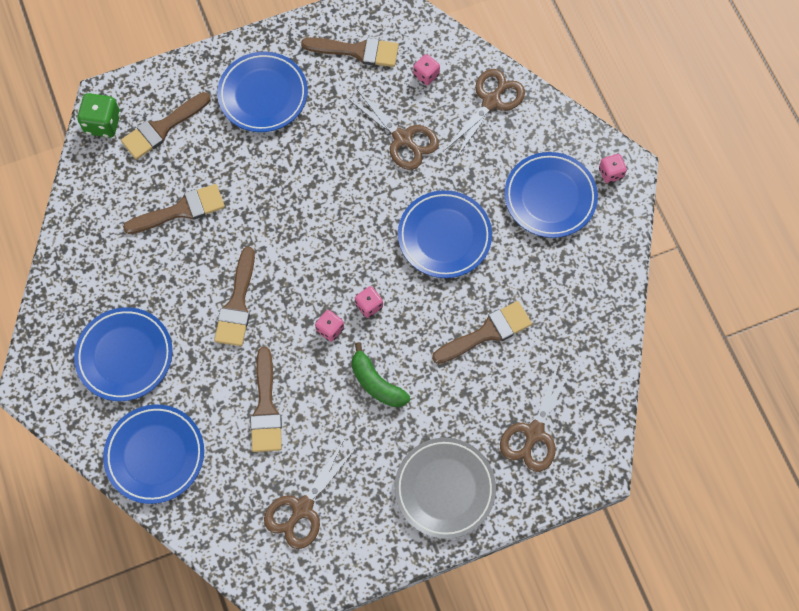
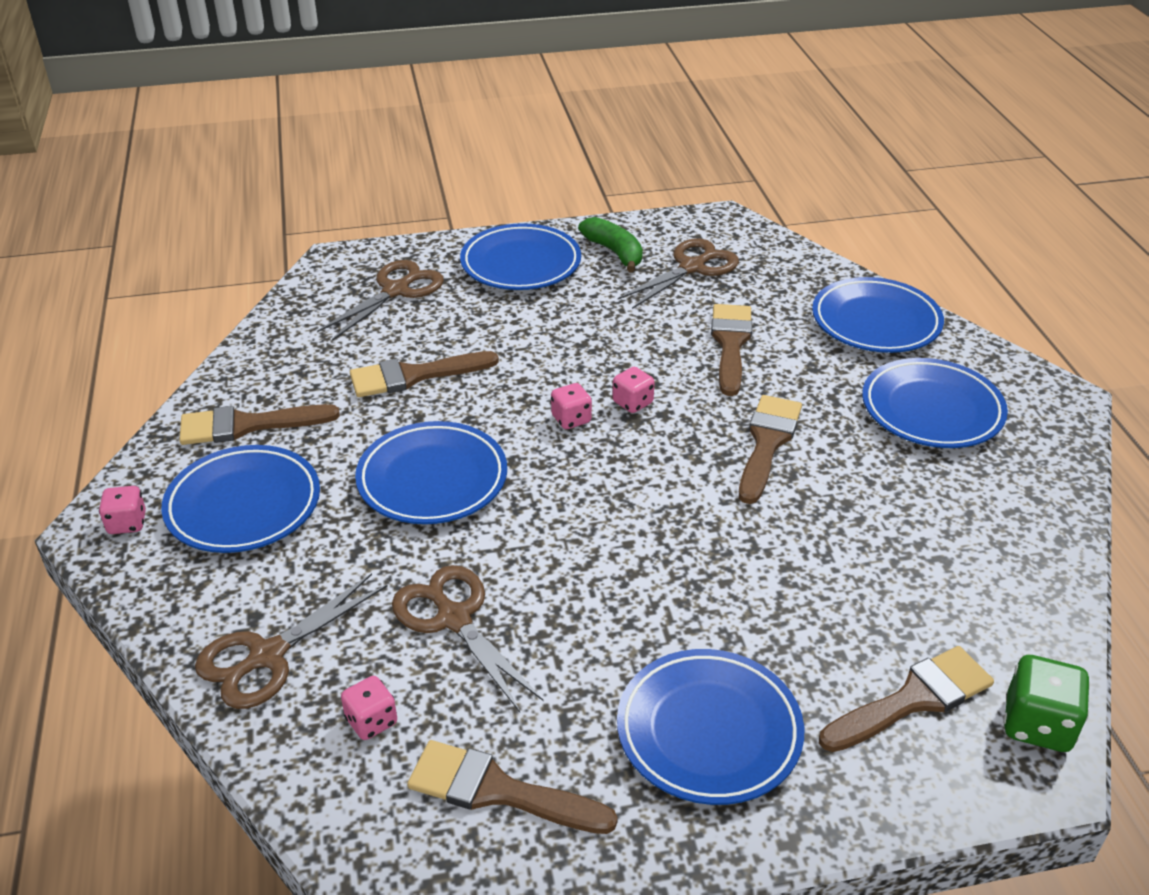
camera: 170 degrees left, 30 degrees down
(180, 210) = (864, 565): brown brush -> brown brush (248, 425)
(376, 383) = (580, 349): green banana -> green banana (615, 252)
(444, 489) = (521, 264): grey plate -> blue plate

